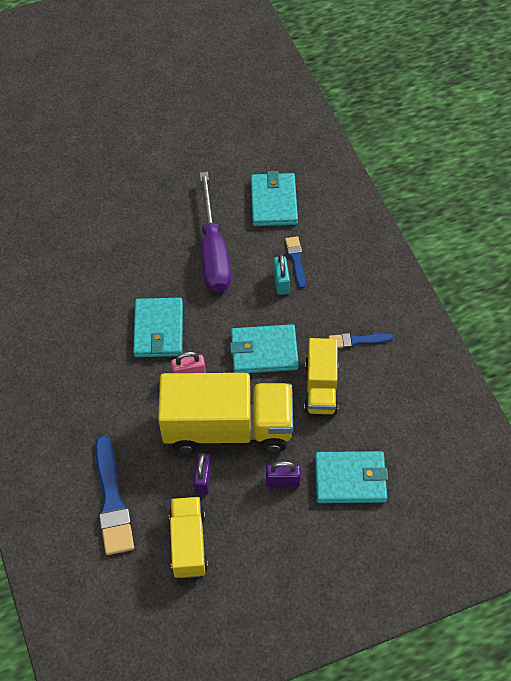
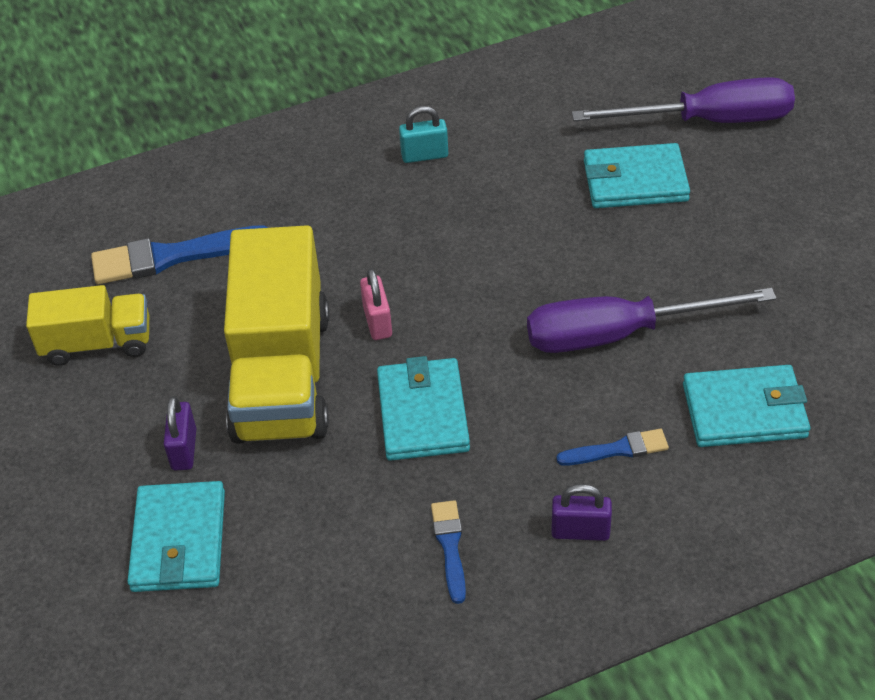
camera: 90 degrees right, 10 degrees down
(42, 189) = (708, 121): none -> purple screwdriver
(159, 330) = (458, 279): turquoise wallet -> turquoise wallet (635, 181)
(203, 479) = (196, 352): purple padlock -> purple padlock (580, 531)
(281, 282) = (566, 430): turquoise padlock -> turquoise padlock (424, 155)
(321, 387) = (354, 495): yellow truck -> none

